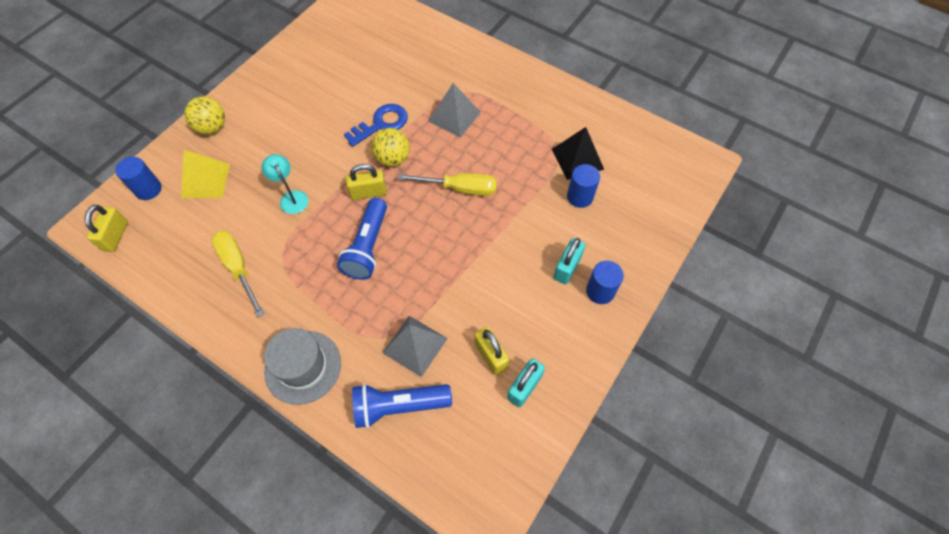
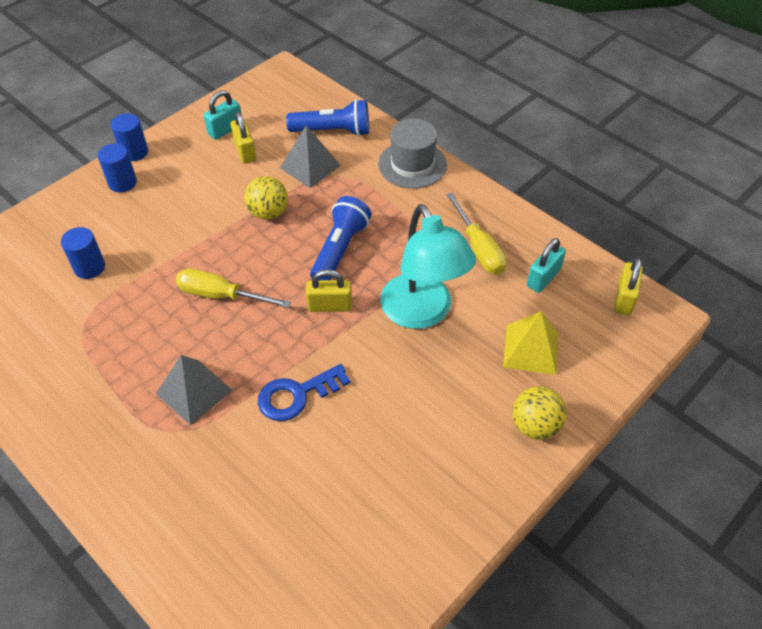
camera: 170 degrees left, 10 degrees down
(148, 189) = (601, 348): blue cylinder -> blue cylinder (134, 152)
(291, 197) = (422, 313): turquoise lamp -> turquoise lamp, size x2.10
(392, 159) = (292, 343): yellow ball -> yellow ball (268, 213)
(567, 267) = (142, 205): turquoise padlock -> turquoise padlock (543, 278)
(577, 159) = (66, 310): black pyramid -> none

